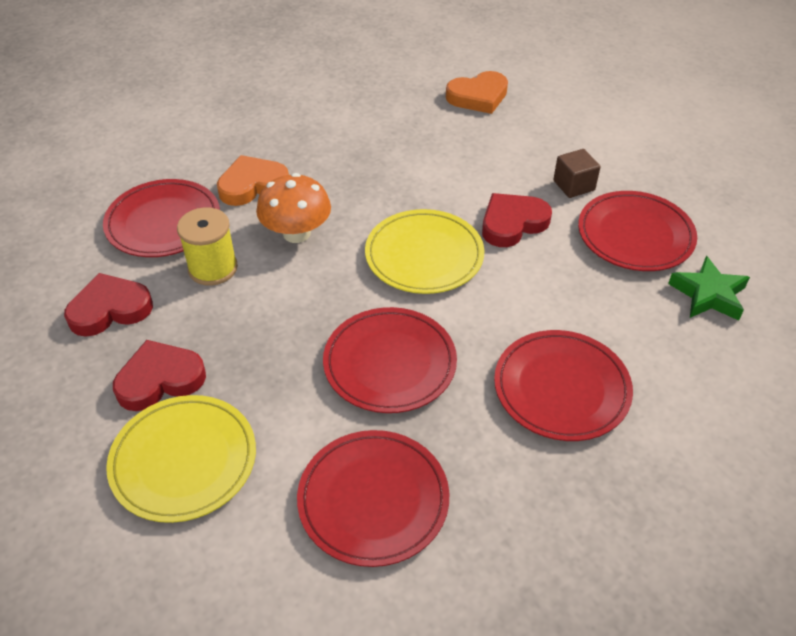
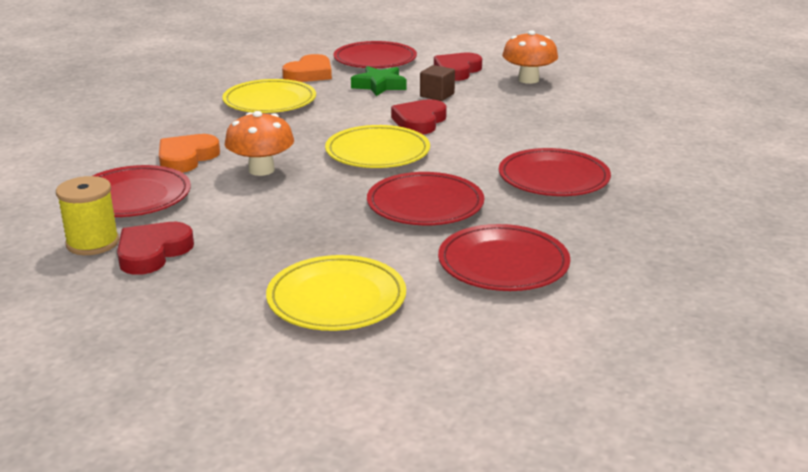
camera: 35 degrees left, 20 degrees down
(160, 379) = (255, 270): red heart -> red heart (457, 71)
(213, 268) = (215, 206): yellow spool -> yellow spool (93, 243)
(400, 127) = (270, 101): none -> yellow plate
(635, 235) = (507, 105): red plate -> red plate (375, 60)
(705, 199) = (528, 80): none -> orange mushroom
(708, 295) = (585, 115): green star -> green star (379, 86)

